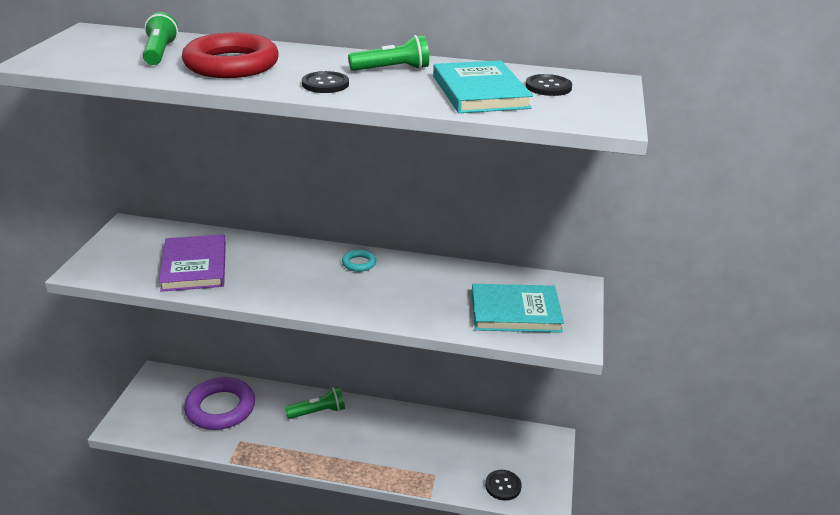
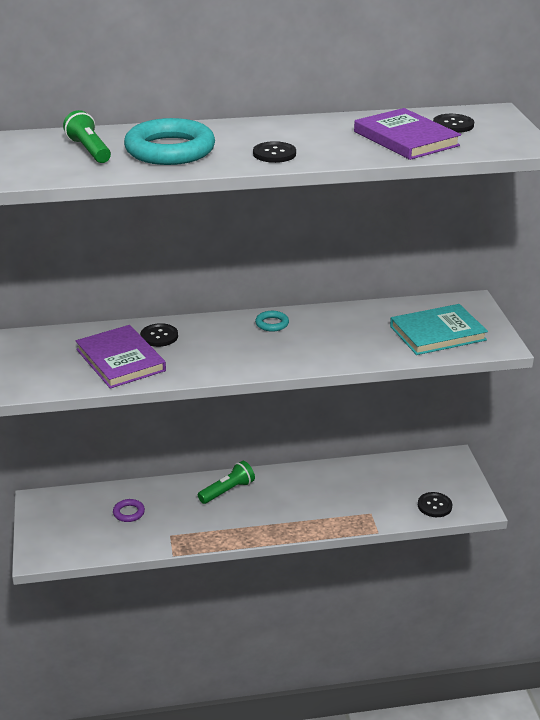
camera: 20 degrees left, 0 degrees up
(220, 408) = (129, 513): purple ring -> purple ring, size x0.43
(231, 64) = (170, 150): red ring -> turquoise ring
(247, 252) = (159, 336): none -> black button
(392, 69) = (313, 131): green flashlight -> none
(480, 92) = (406, 138): turquoise book -> purple book

